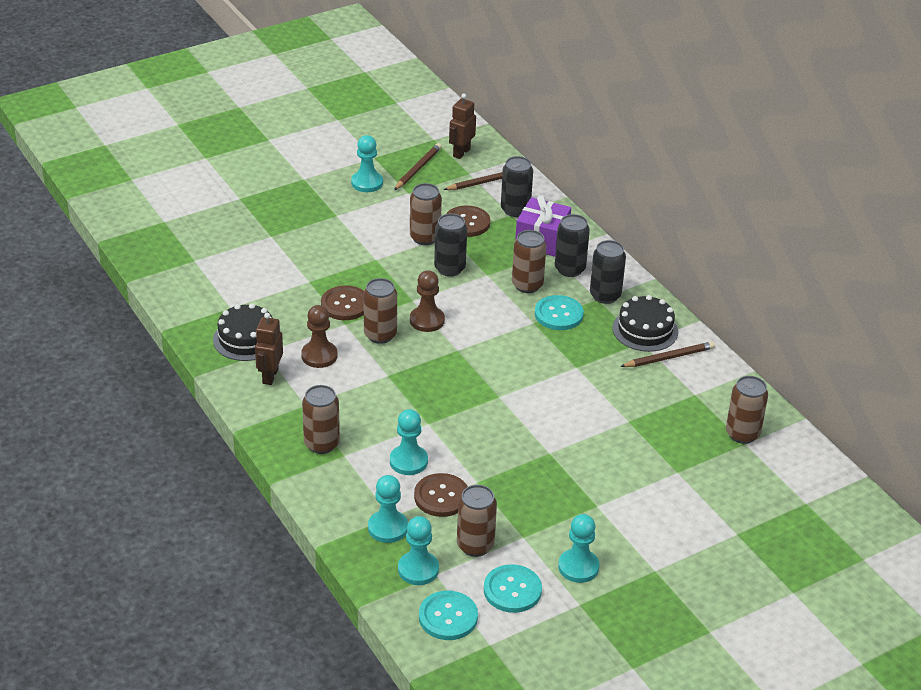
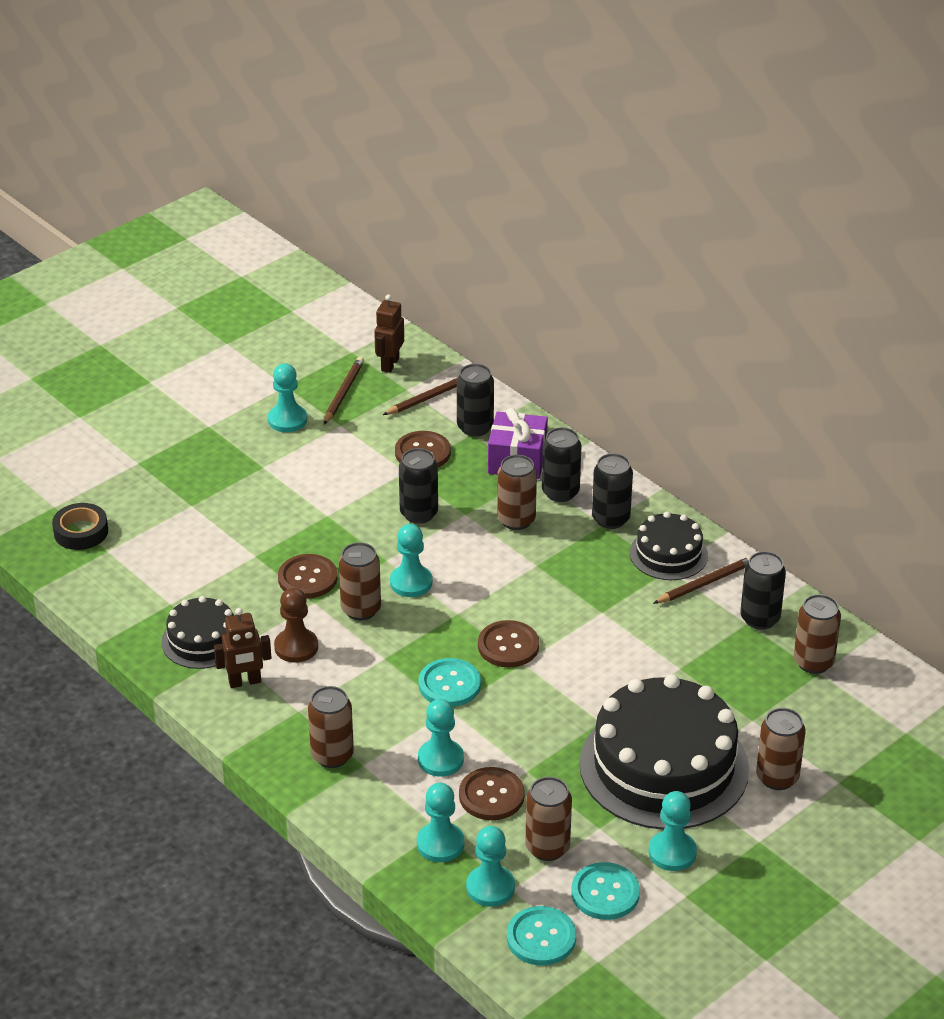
camera: 10 degrees left, 0 degrees up
(178, 243) = (81, 532): none -> black tape
(270, 376) = (245, 682): brown robot -> brown robot turned 105 degrees counterclockwise
(425, 237) = (378, 479): brown can -> brown can (777, 777)
(427, 320) = (411, 582): brown pawn -> turquoise pawn
(491, 381) = (508, 646): none -> brown button
(558, 314) = (563, 550): turquoise button -> turquoise button (449, 684)
(591, 497) = (664, 766): none -> black cake
(707, 392) = (760, 618): none -> black can

